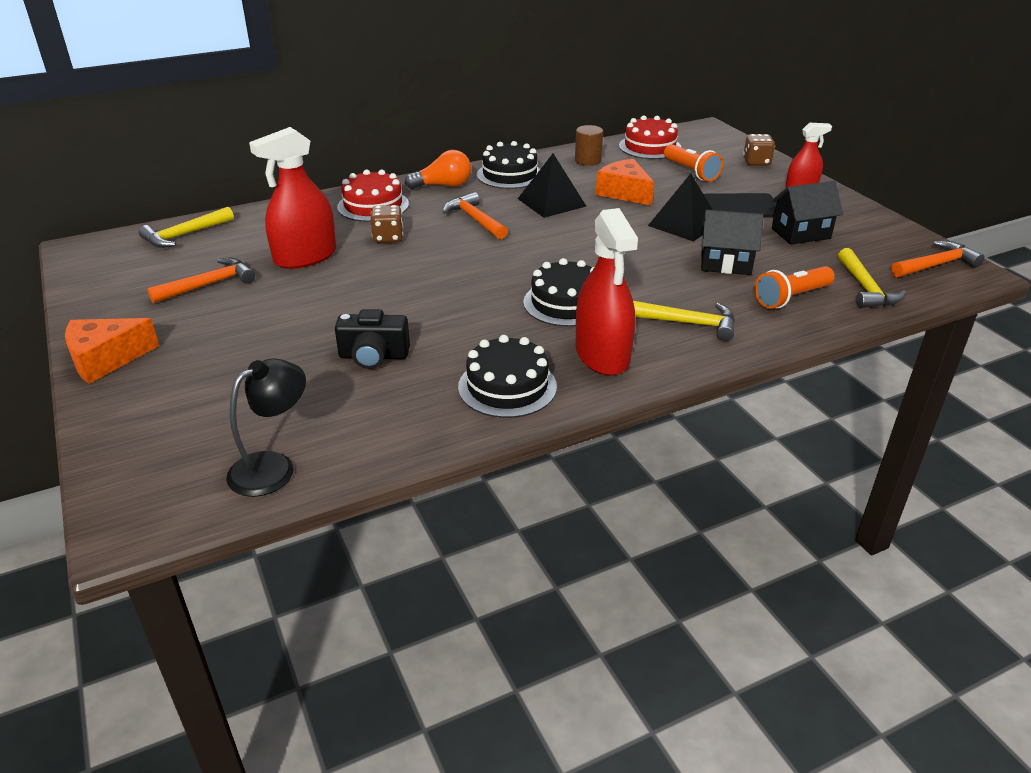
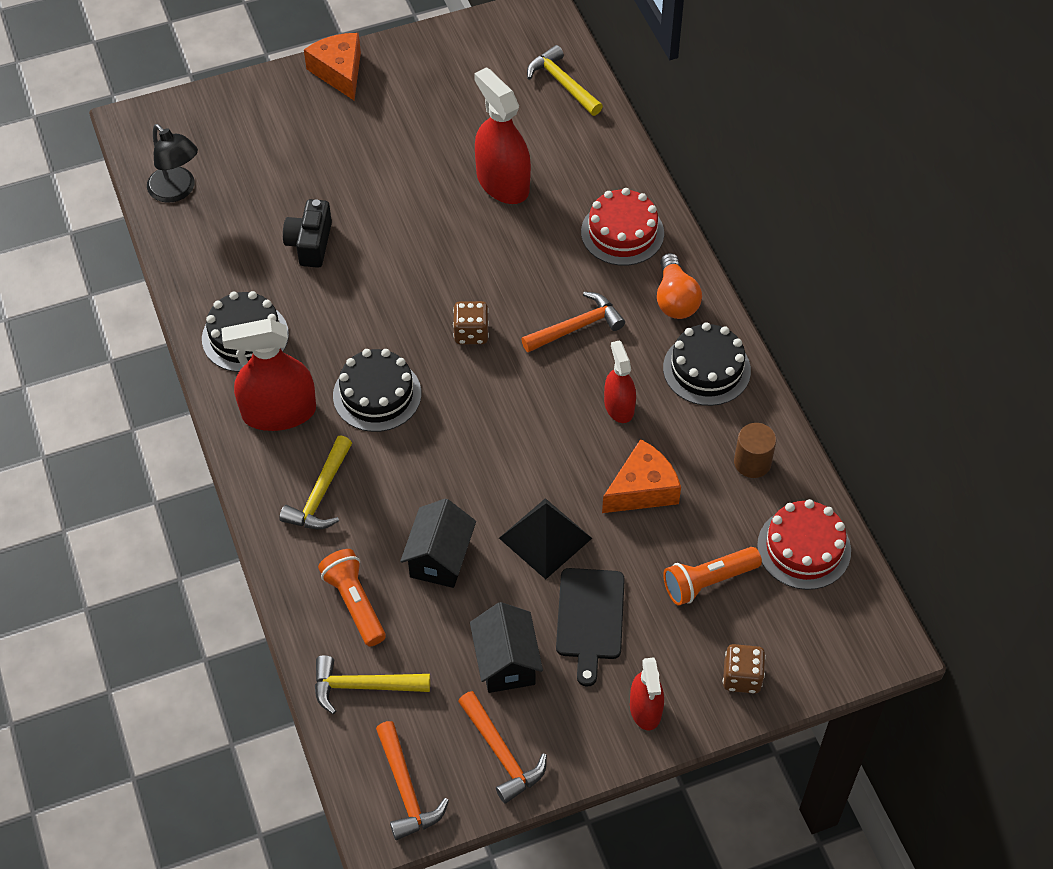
camera: 95 degrees right, 20 degrees up
(209, 284) = (455, 117): orange hammer -> orange hammer (502, 754)
(388, 238) = (539, 248): brown dice -> brown dice (471, 333)
(551, 202) = (619, 406): black pyramid -> red spray bottle

